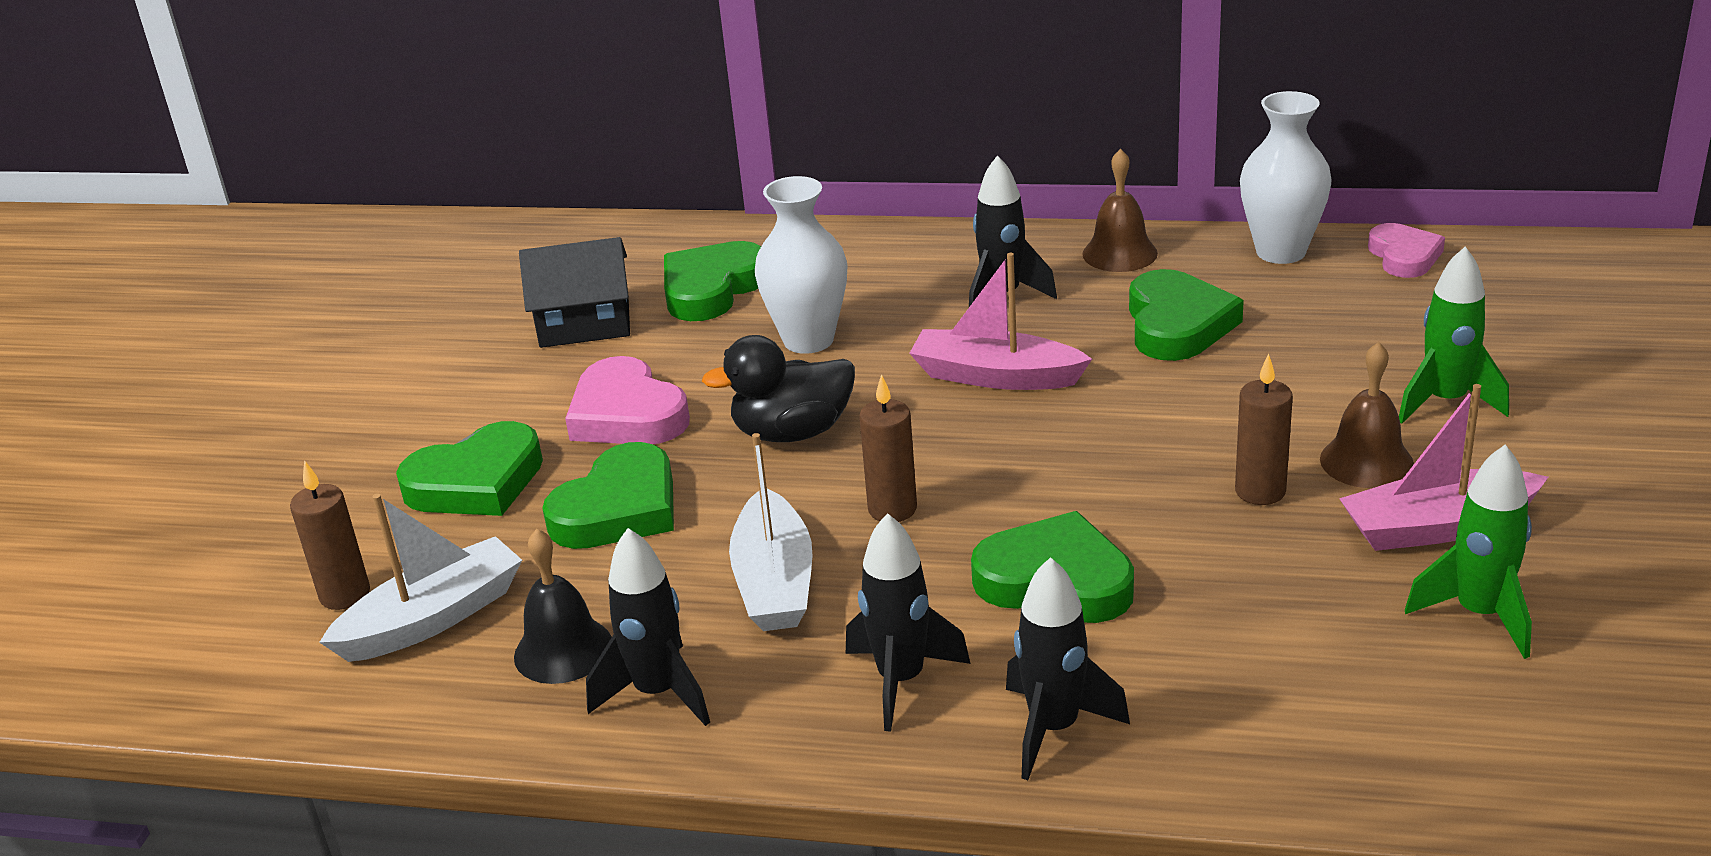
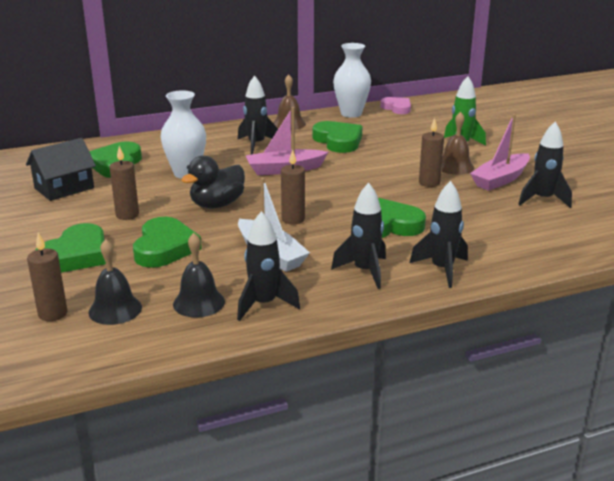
camera: 35 degrees left, 5 degrees down
(433, 618) = (115, 309): white boat -> black bell
(627, 414) = (127, 215): pink heart -> brown candle
(1479, 614) = (542, 200): green rocket -> black rocket

